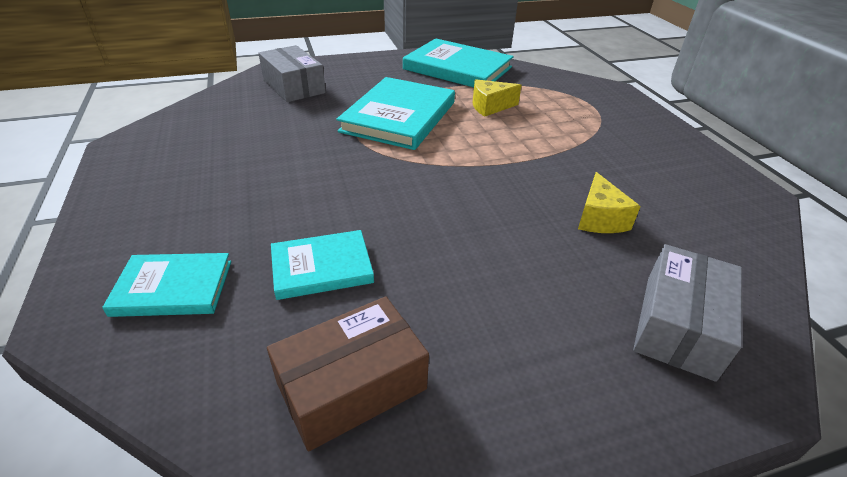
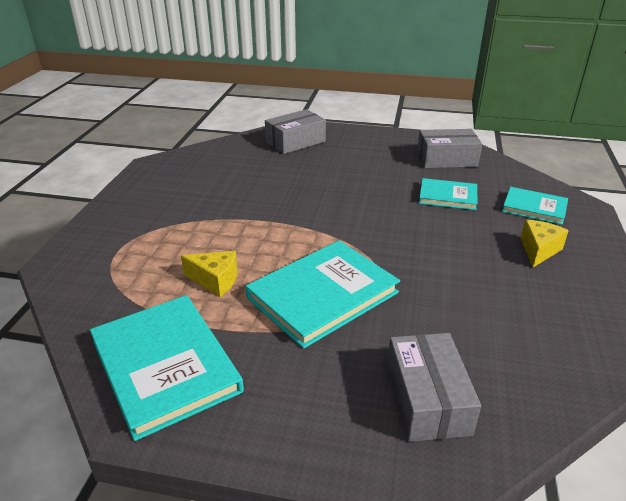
camera: 150 degrees left, 5 degrees down
(351, 385) = (446, 159): brown box -> grey box
(599, 218) = (266, 178): yellow cheese -> yellow cheese (538, 250)

